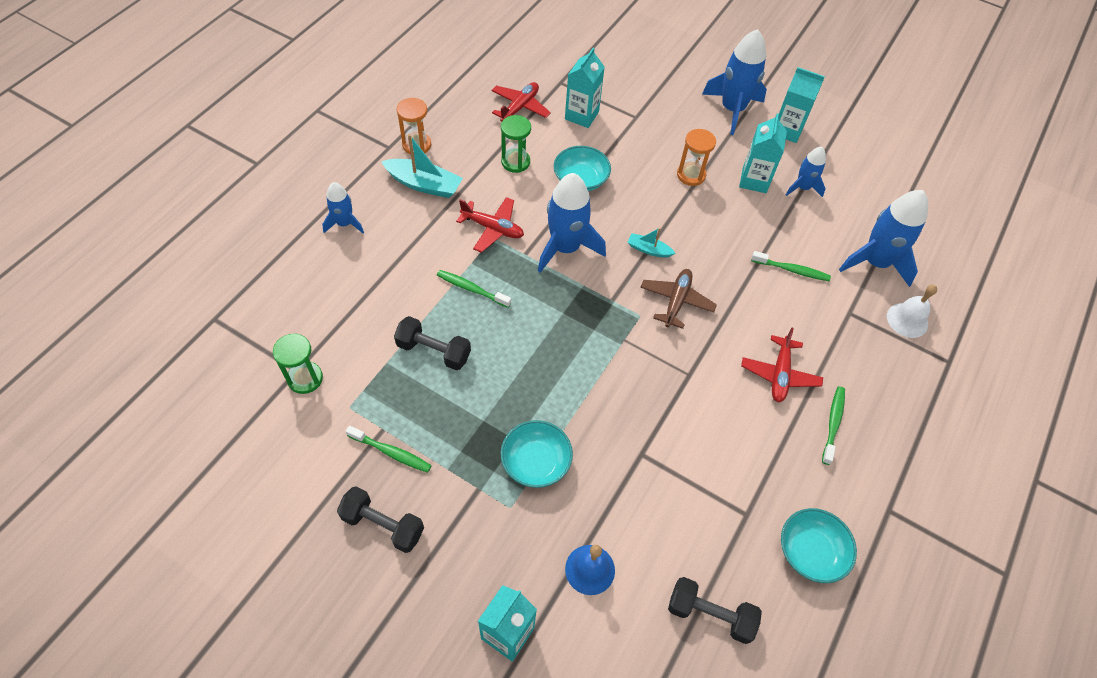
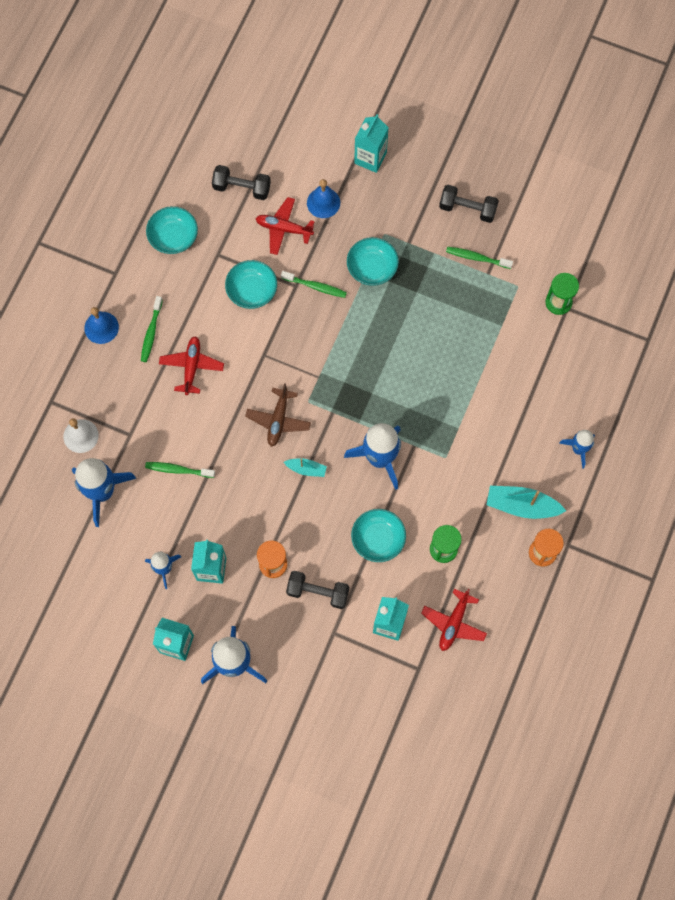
camera: 175 degrees right, 15 degrees up
(434, 351) = (468, 341): black dumbbell -> black dumbbell (318, 592)
(471, 289) = (452, 402): green toothbrush -> green toothbrush (315, 286)
(492, 228) = (448, 467): red plane -> red plane (284, 229)
(701, 457) = (252, 290): none -> turquoise bowl
(899, 440) = (101, 327): none -> blue bell

